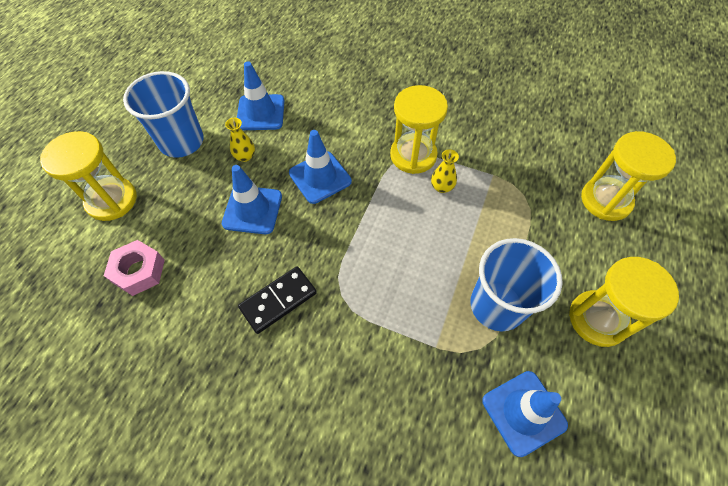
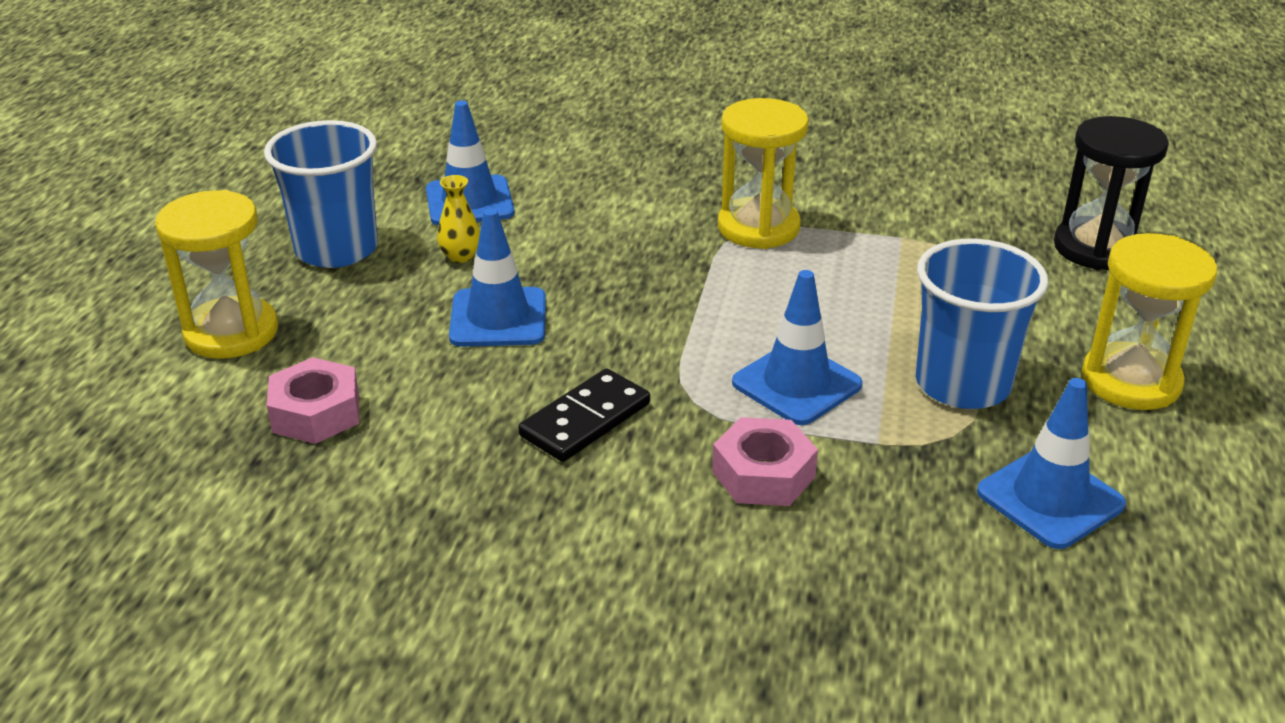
camera: 10 degrees left, 25 degrees down
(320, 177) = (605, 268): blue traffic cone -> blue traffic cone (796, 384)
(364, 362) = (763, 474): none -> pink nut
(442, 187) = (820, 259): yellow vase -> none
(605, 200) = (1096, 248): yellow hourglass -> black hourglass

